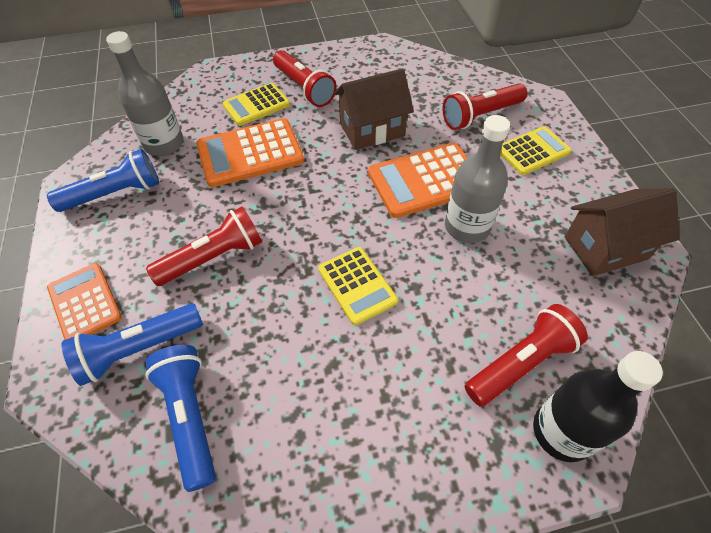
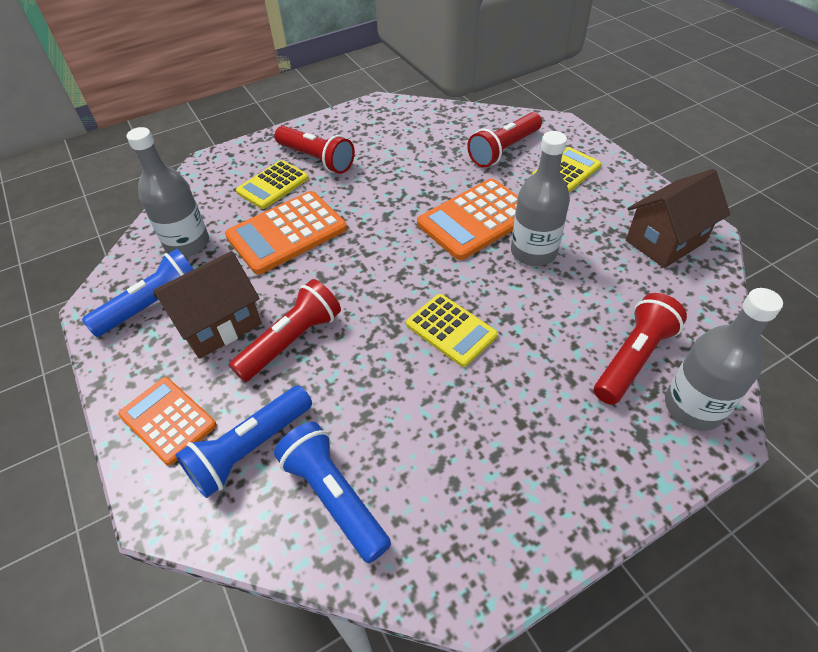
camera: 15 degrees left, 5 degrees down
(372, 130) = (403, 184): brown house -> brown house (219, 325)
(562, 432) = (693, 407): black bottle -> grey bottle

